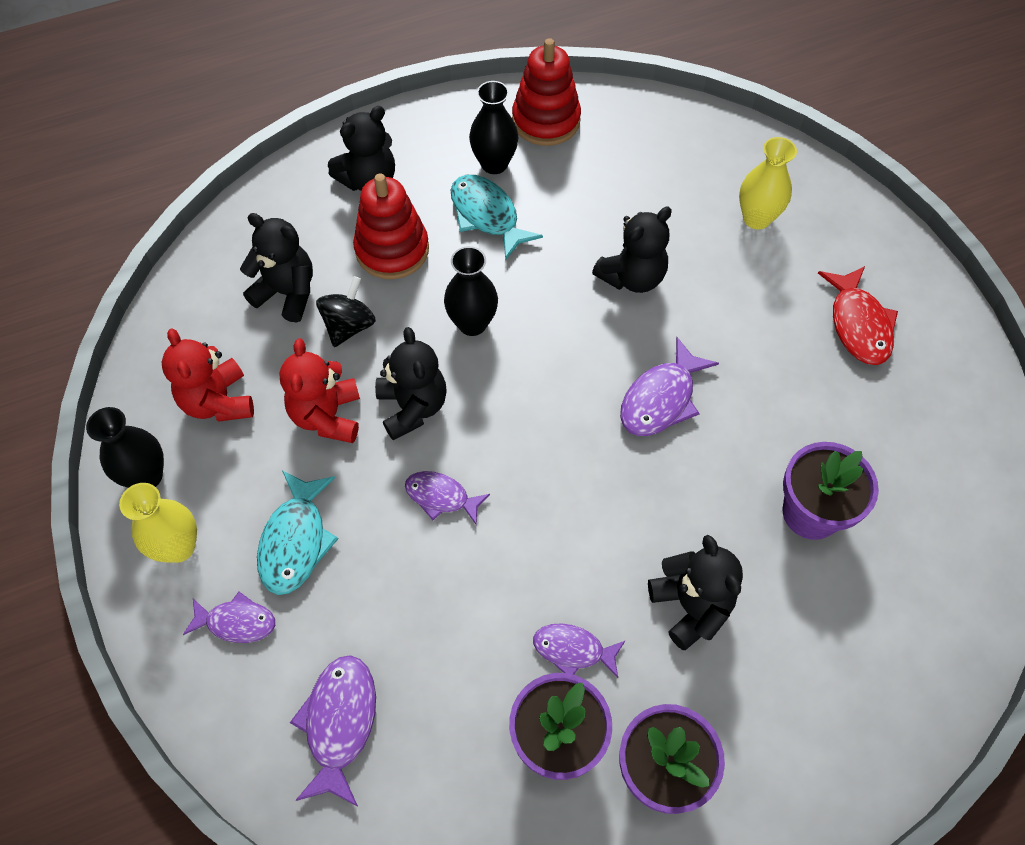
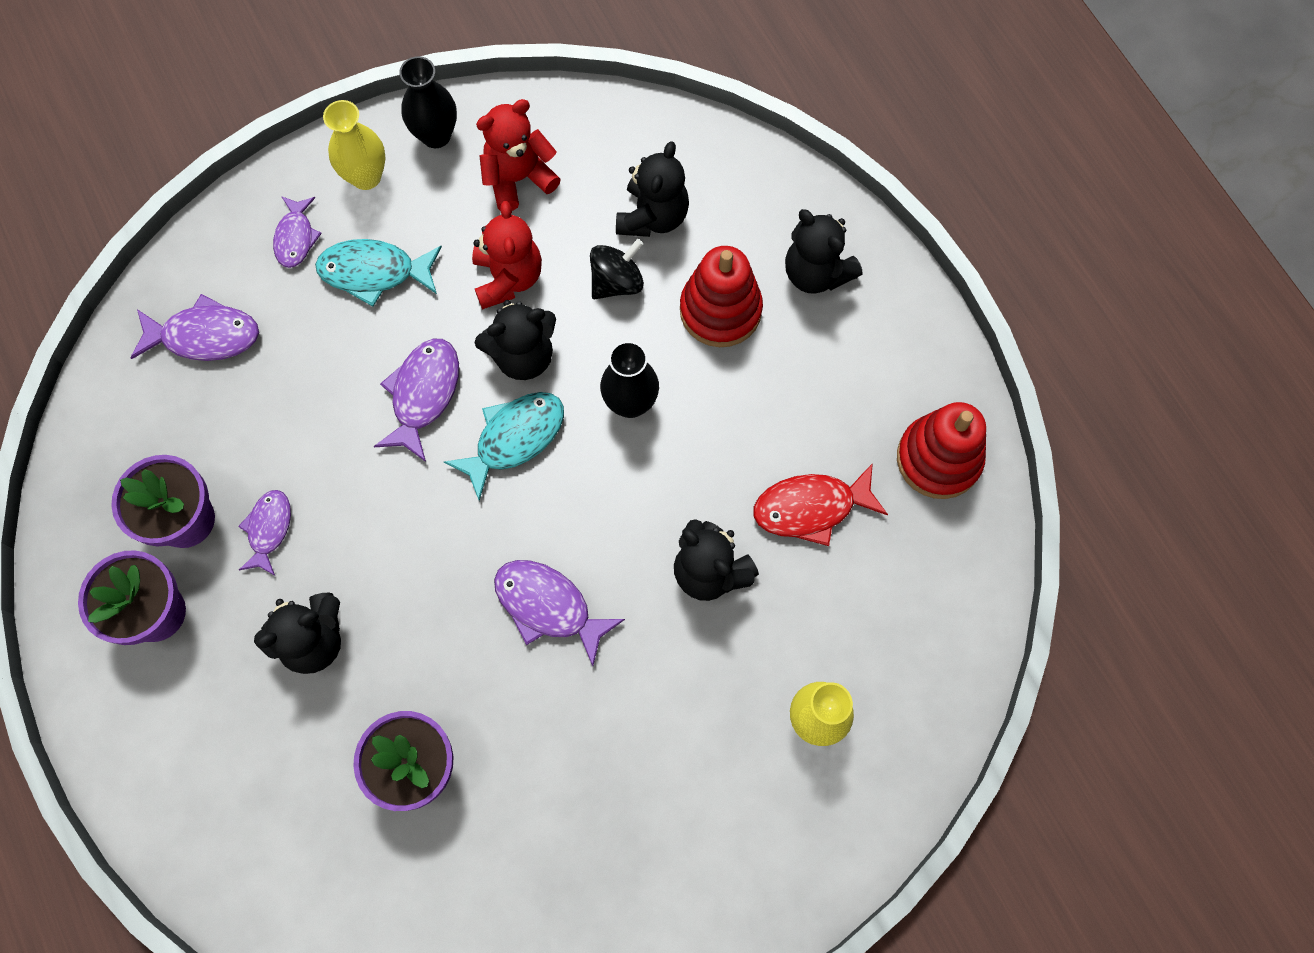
camera: 85 degrees right, 10 degrees up
(327, 416) = (508, 278): red teddy bear -> red teddy bear turned 90 degrees clockwise
(349, 326) = (617, 282): black spinning top -> black spinning top turned 60 degrees counterclockwise
(441, 497) = (423, 394): purple fish -> purple fish, size x1.52
(487, 216) = (780, 404): turquoise fish -> turquoise fish (514, 439)
(494, 164) = (859, 405): black vase -> none
(858, 324) = (667, 839): red fish -> red fish (811, 508)

